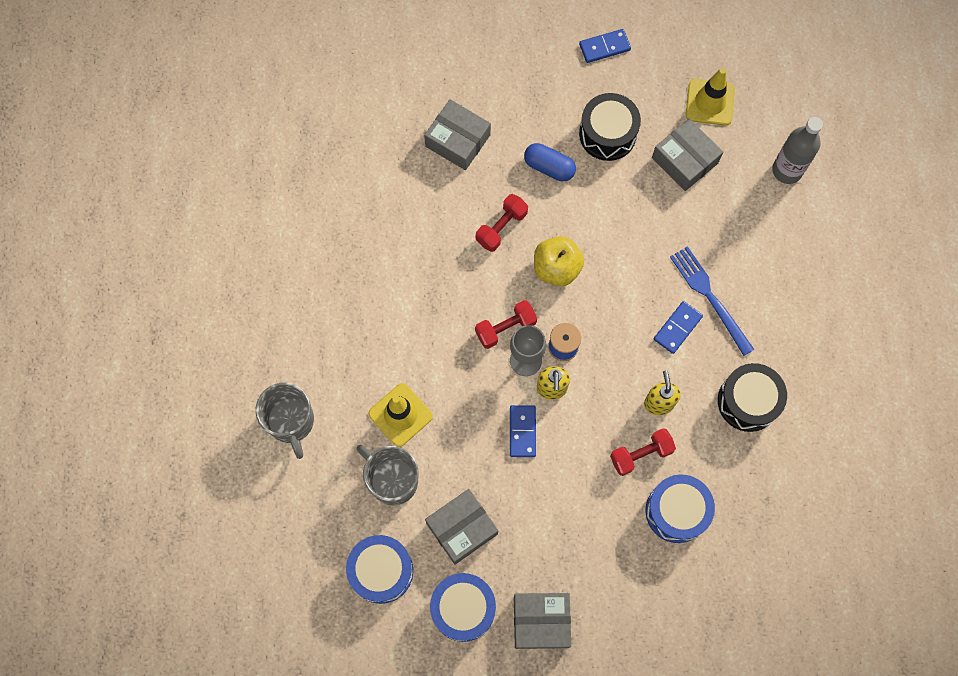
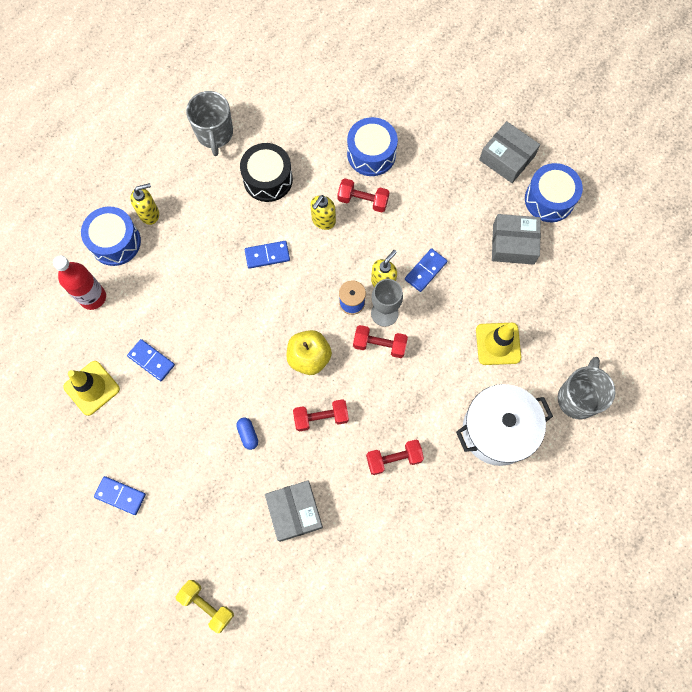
camera: 140 degrees left, 0 degrees up
(342, 335) = (497, 430): none -> white pot
(381, 571) = (585, 258): blue drum -> blue drum (115, 242)
(392, 480) = (536, 306): grey mug -> grey mug (215, 134)
(412, 242) = (394, 459): none -> red dumbbell
(465, 28) = (207, 605): none -> yellow dumbbell
(549, 167) = (248, 434): blue capsule -> blue capsule, size x0.66
(607, 134) = (184, 425): black drum -> none
(685, 160) = (151, 361): grey box -> blue domino
(710, 297) = (227, 257): blue fork -> none
(787, 170) = (93, 297): grey bottle -> red bottle
(818, 280) = (149, 214): none -> yellow soap dispenser

